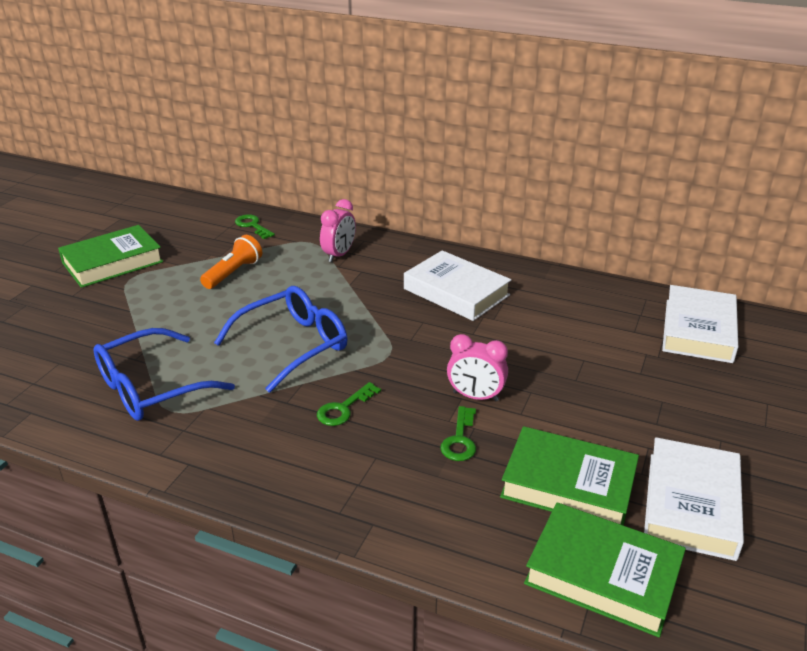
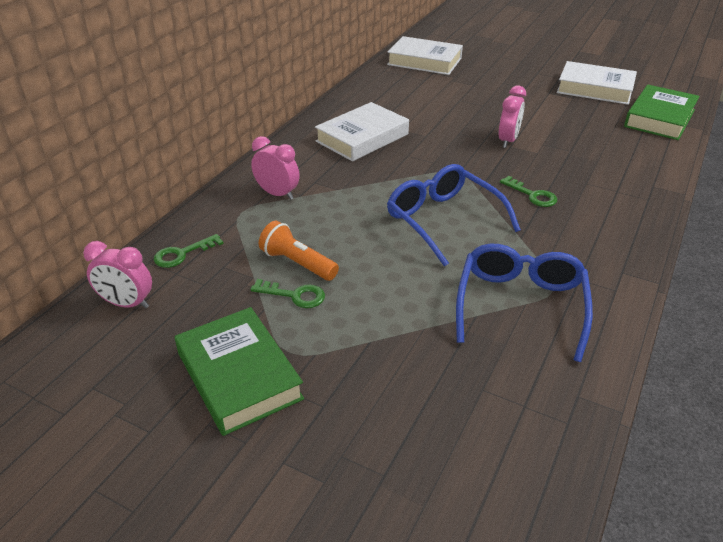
camera: 85 degrees left, 5 degrees up
(151, 388) = (520, 305): blue glasses -> blue glasses turned 135 degrees counterclockwise
(197, 215) = (127, 304): none -> pink clock
(460, 439) = (558, 150): green key -> green key (294, 295)
(568, 484) = (591, 119): green book -> none

